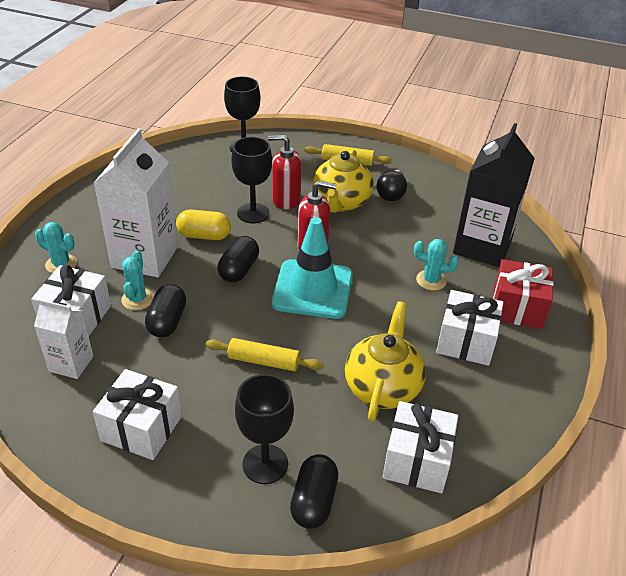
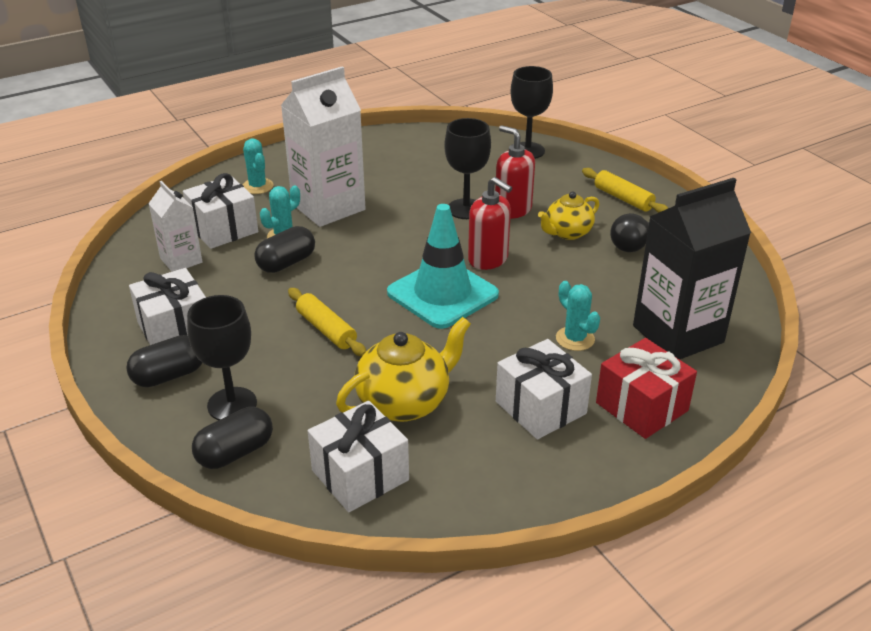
camera: 40 degrees right, 5 degrees down
(204, 235) = (398, 210): yellow capsule -> none
(239, 270) = (395, 249): black capsule -> black capsule (169, 375)
(341, 202) = (567, 233): yellow teapot -> yellow teapot, size x0.65

